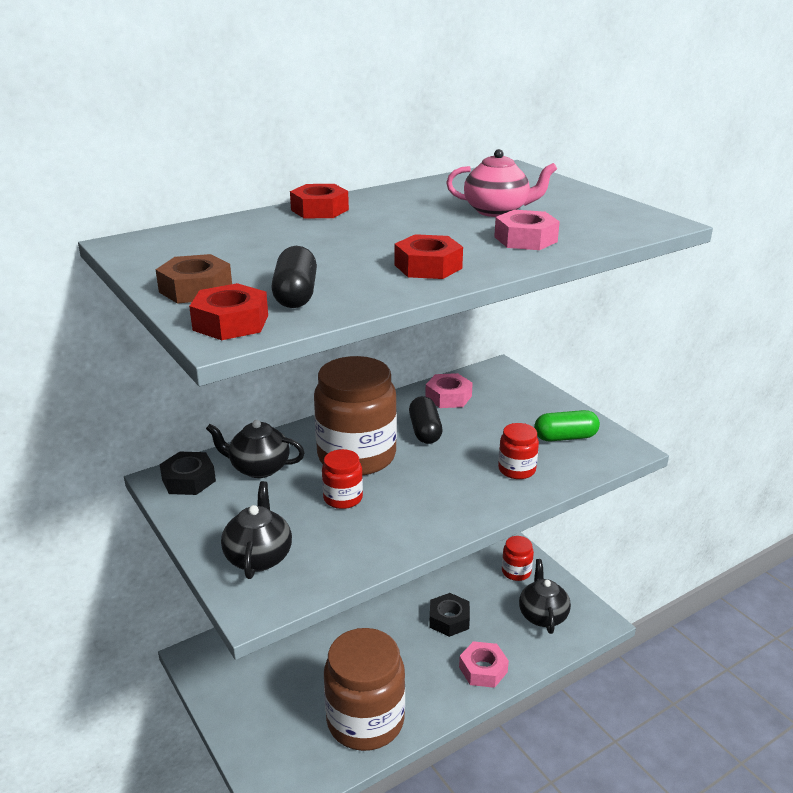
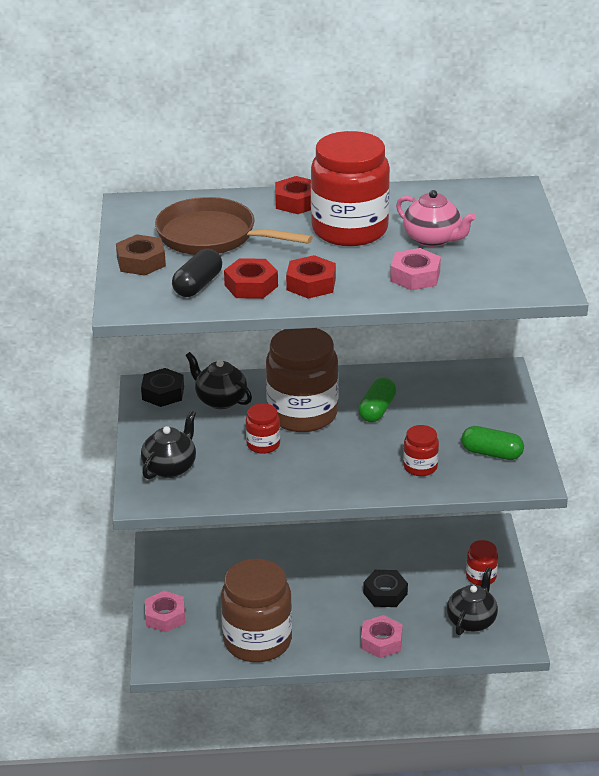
camera: 30 degrees right, 5 degrees up
(230, 322) = (138, 297): red nut -> red nut (251, 286)
(260, 251) = (213, 236): none -> brown pan
(405, 219) = (349, 229): none -> red jar
(425, 431) = (377, 410): black capsule -> green capsule
(448, 397) = (427, 385): pink nut -> pink nut (165, 616)

